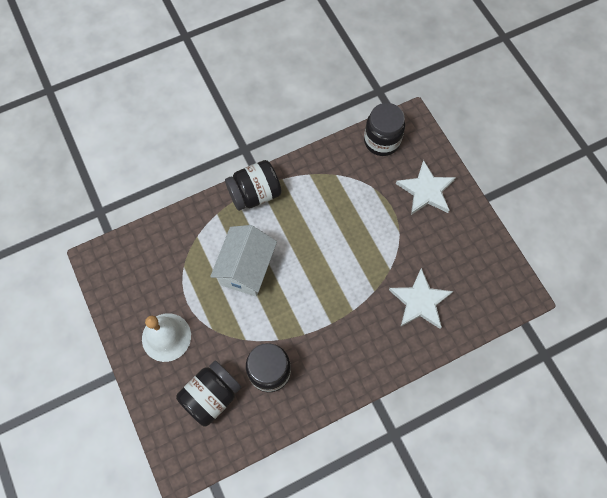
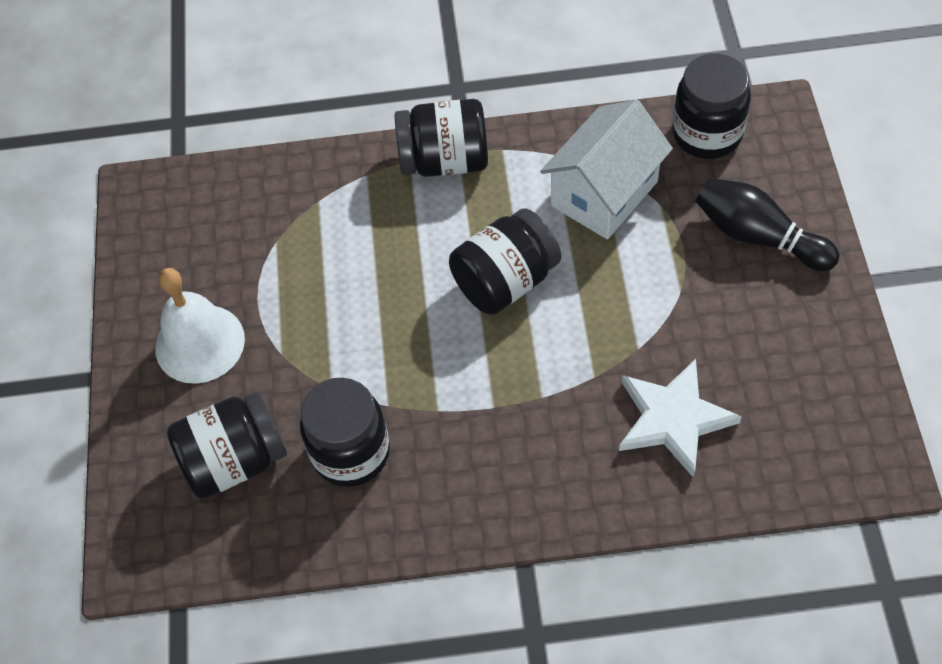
camera: 25 degrees right, 10 degrees down
(246, 269) = (380, 275): white house -> white house (604, 193)
(311, 253) = (505, 281): none -> black jar
(426, 191) = (758, 236): white star -> black bowling pin

